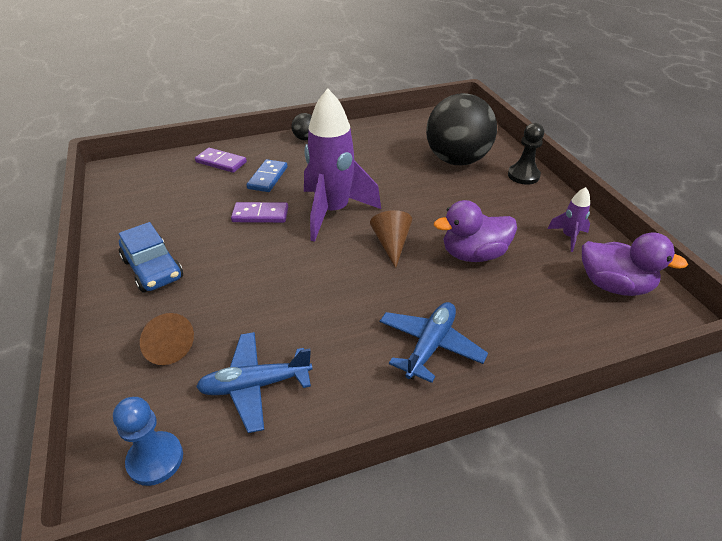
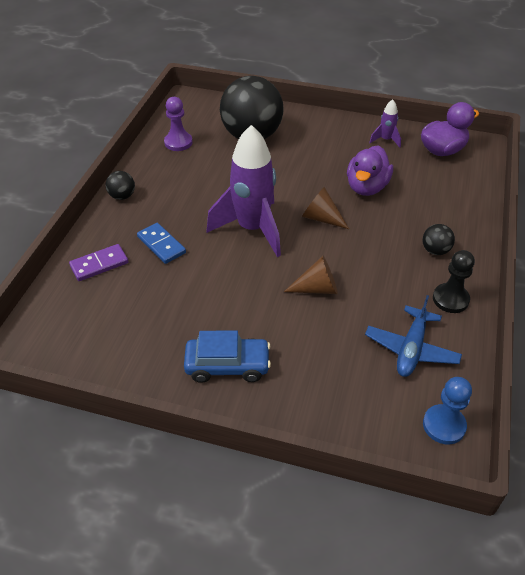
camera: 55 degrees left, 5 degrees up
(166, 346) = (334, 386): brown cone -> brown cone (317, 288)
(260, 215) = (214, 271): purple domino -> none
(399, 132) = (178, 142): none -> purple pawn
(430, 346) = (435, 250): blue plane -> black ball
(523, 175) = (304, 119): black pawn -> black pawn (450, 299)

